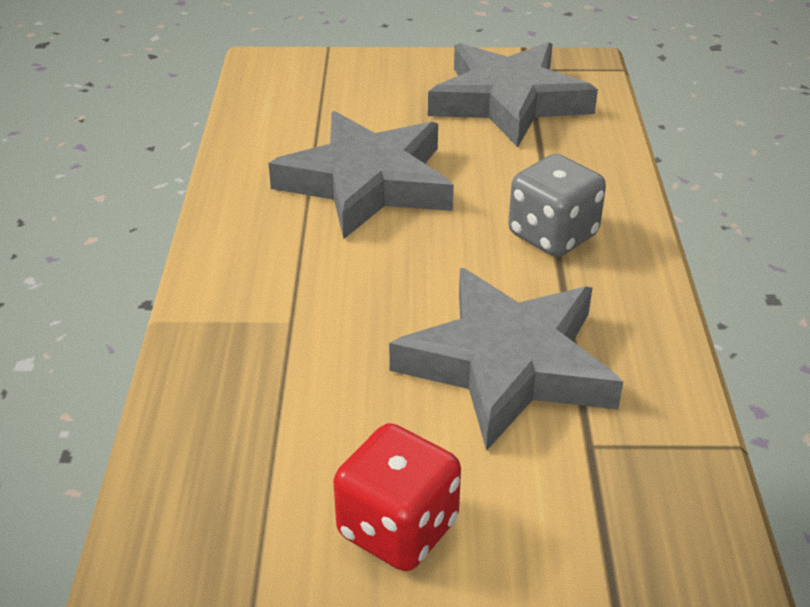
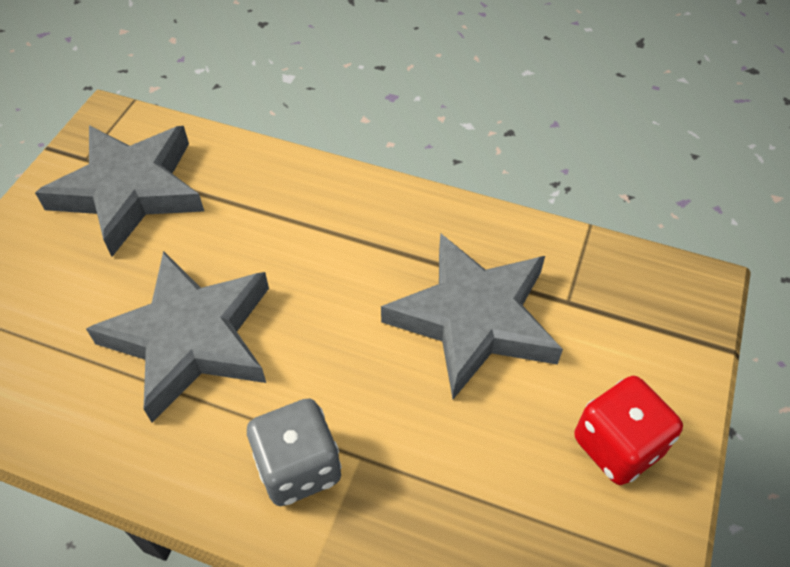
camera: 70 degrees left, 15 degrees up
(552, 235) = (337, 234): grey dice -> grey dice (298, 467)

